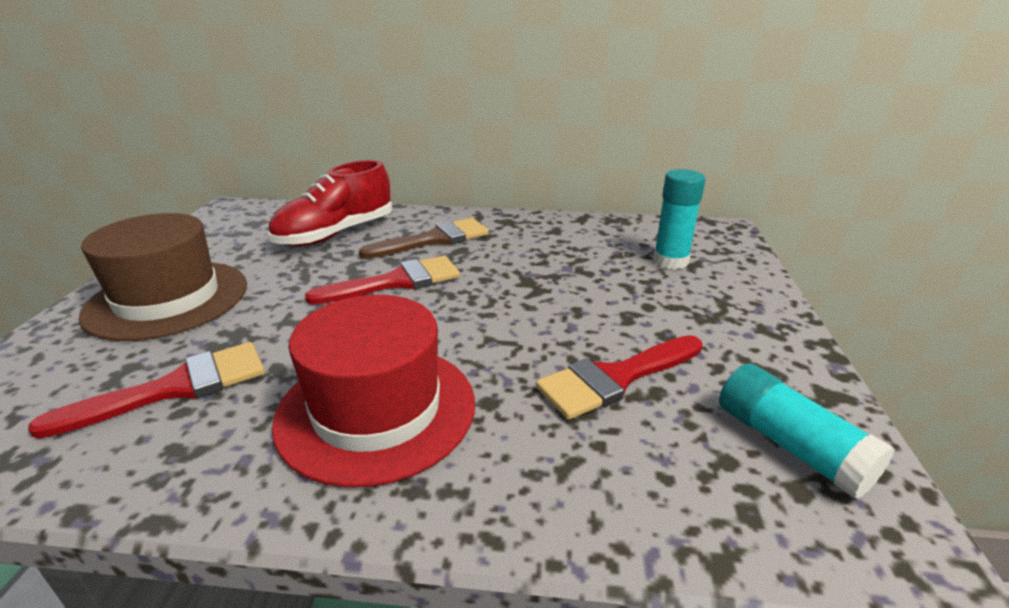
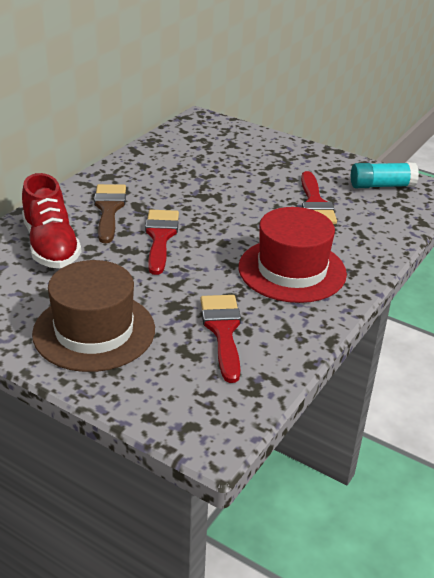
camera: 65 degrees left, 5 degrees up
(670, 261) = (223, 148): turquoise glue stick -> none

